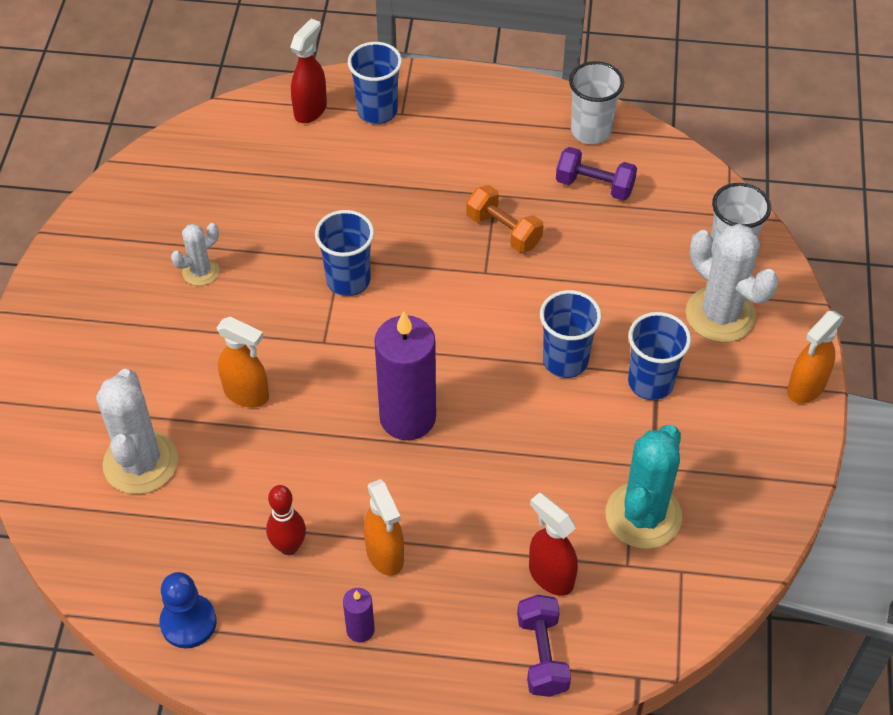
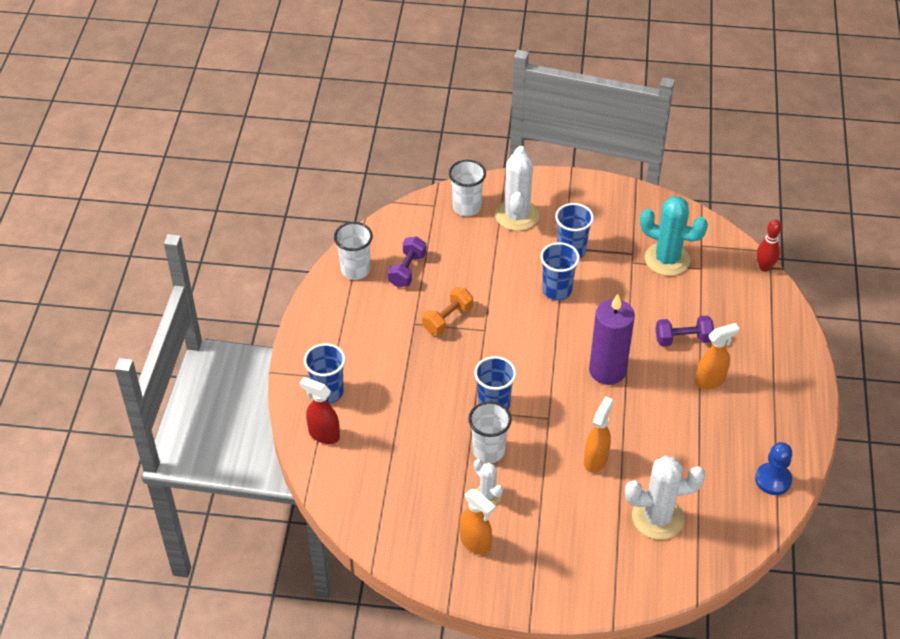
camera: 90 degrees left, 5 degrees down
(272, 274) = (488, 451): none -> white cup
(289, 546) = (711, 430): red bowling pin -> red bowling pin (764, 267)
(360, 630) = (763, 391): purple candle -> none
(542, 654) = (764, 307): purple dumbbell -> purple dumbbell (683, 339)
(550, 575) = (713, 302): red spray bottle -> none
(720, 315) = (517, 215): white cactus -> white cactus turned 45 degrees counterclockwise
(805, 388) = (570, 182): orange spray bottle -> orange spray bottle (475, 543)

